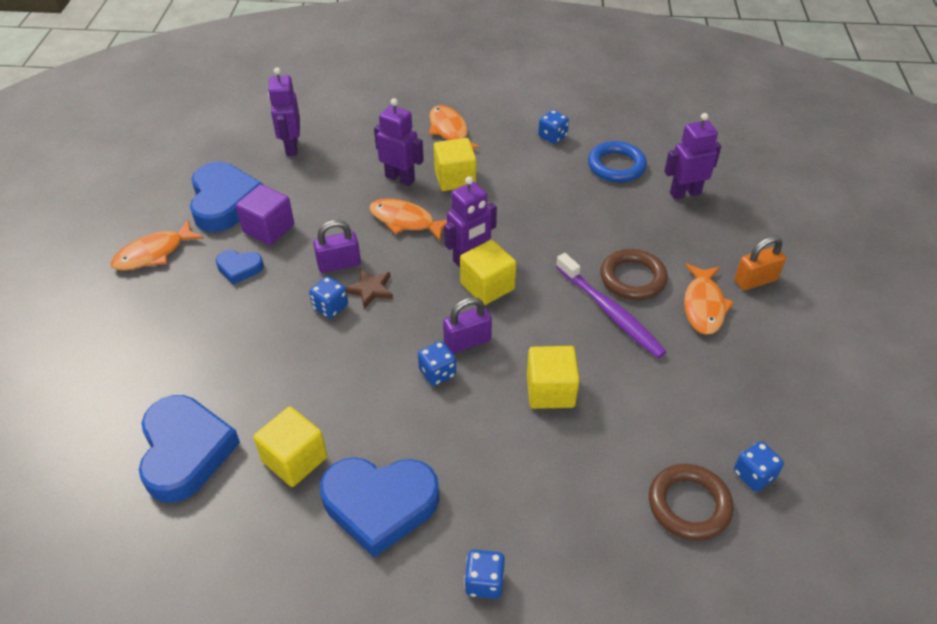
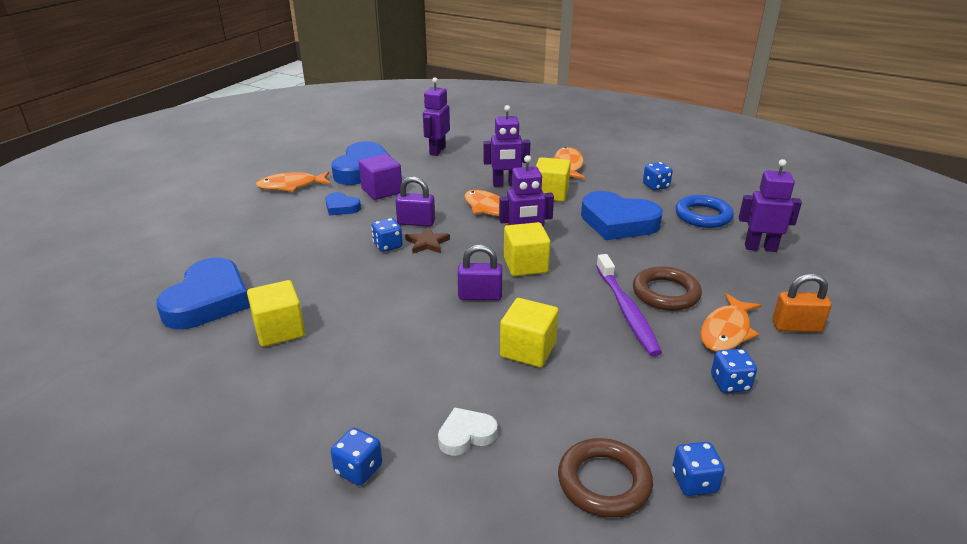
camera: 25 degrees right, 15 degrees down
(380, 505) = (318, 381): blue heart -> blue heart (618, 222)
(400, 178) = (505, 184): purple robot -> purple robot turned 120 degrees clockwise
(437, 373) = (438, 309): blue dice -> blue dice (730, 383)
(553, 506) = (466, 435): none -> white heart

